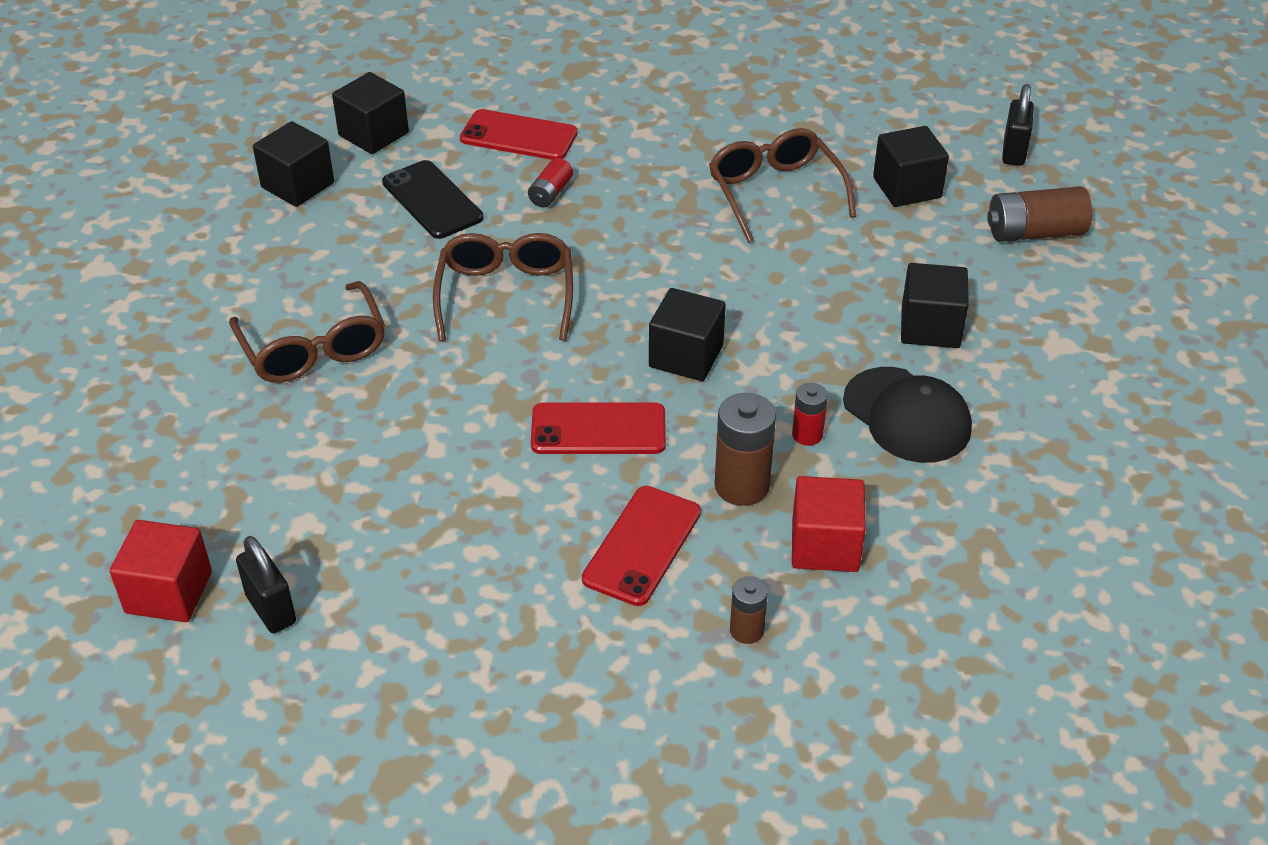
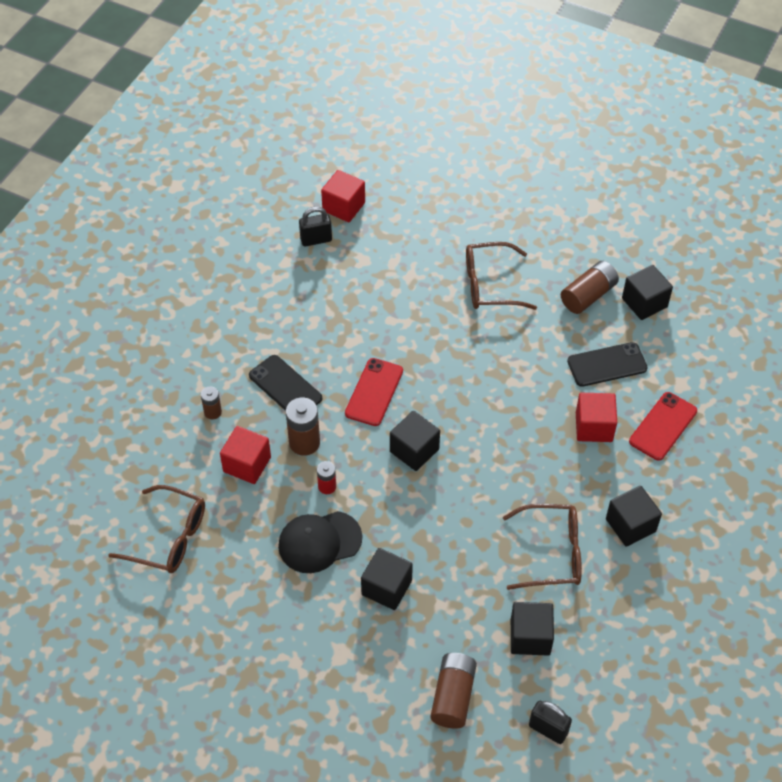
camera: 110 degrees right, 10 degrees up
(301, 240) = (588, 295): none -> brown battery
(373, 134) = (688, 350): black cube -> black cube (630, 525)
(506, 294) = (502, 379): brown glasses -> brown glasses (169, 538)
(550, 193) = (594, 427): red battery -> red cube
(642, 546) = (285, 387): red phone -> black phone

